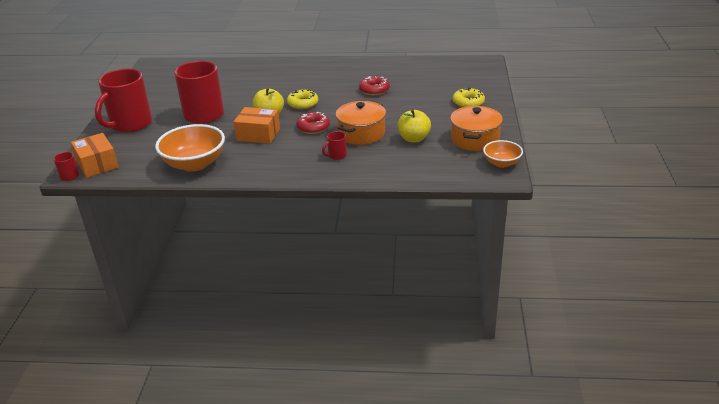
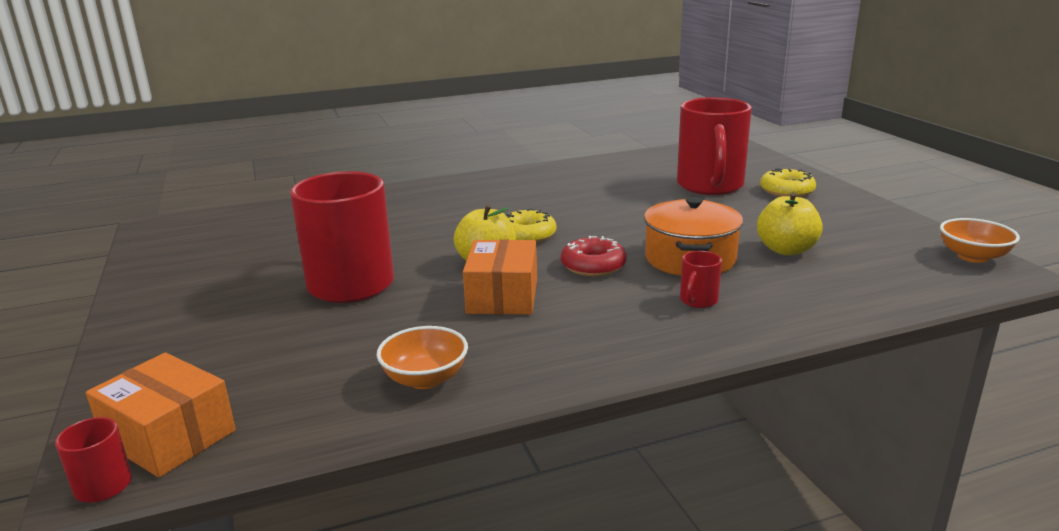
camera: 25 degrees left, 10 degrees down
(130, 124) = (192, 332): red mug -> red mug (710, 186)
(194, 164) = (425, 379): orange bowl -> orange bowl, size x0.56
(258, 134) = (502, 296): orange box -> orange box turned 75 degrees counterclockwise
(374, 90) = (621, 198): red donut -> none
(475, 139) = (877, 233): orange pot -> none

